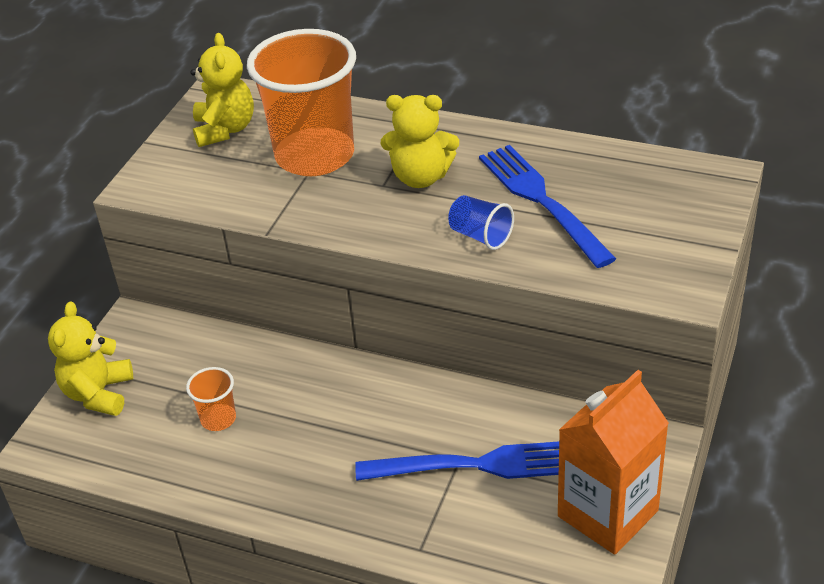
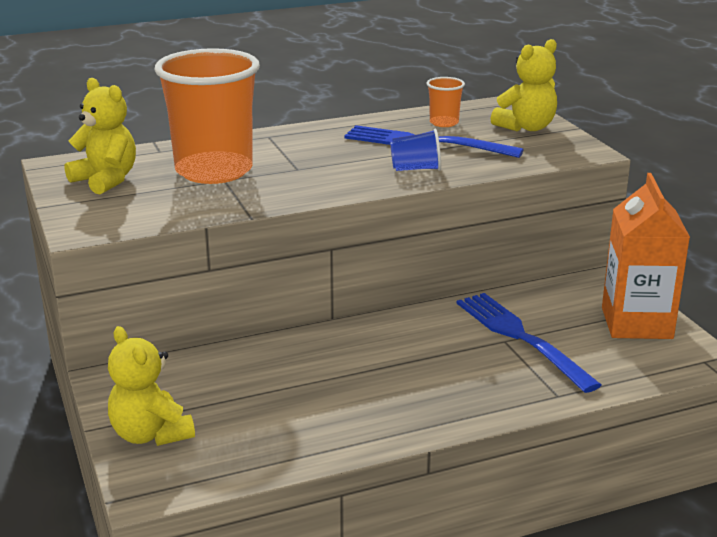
camera: 45 degrees left, 15 degrees down
(218, 419) = (289, 400): orange cup -> orange cup (444, 123)
(421, 177) = (319, 157): yellow teddy bear -> yellow teddy bear (526, 127)
(477, 465) = (521, 338): blue fork -> blue fork turned 75 degrees counterclockwise

